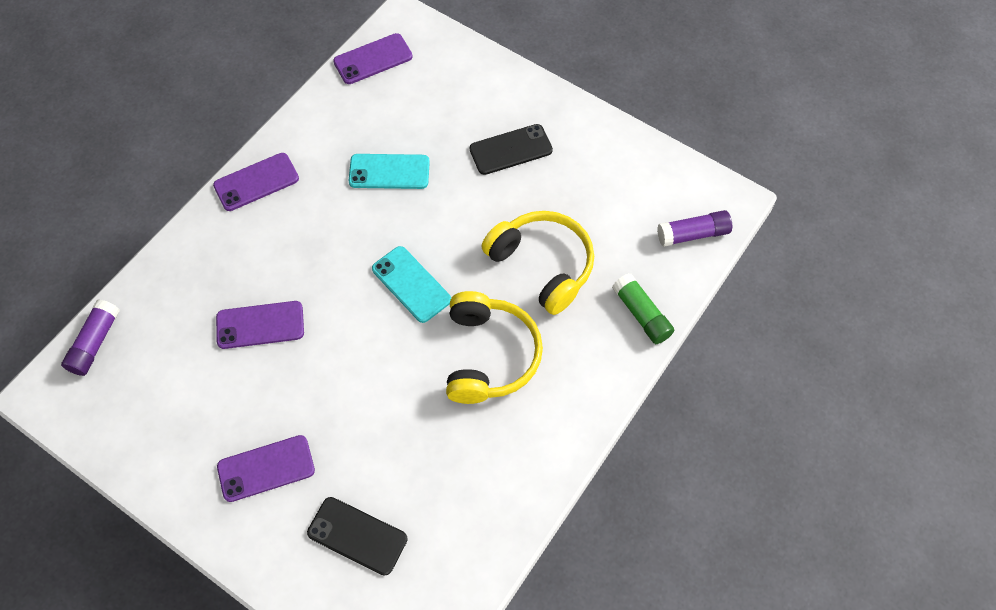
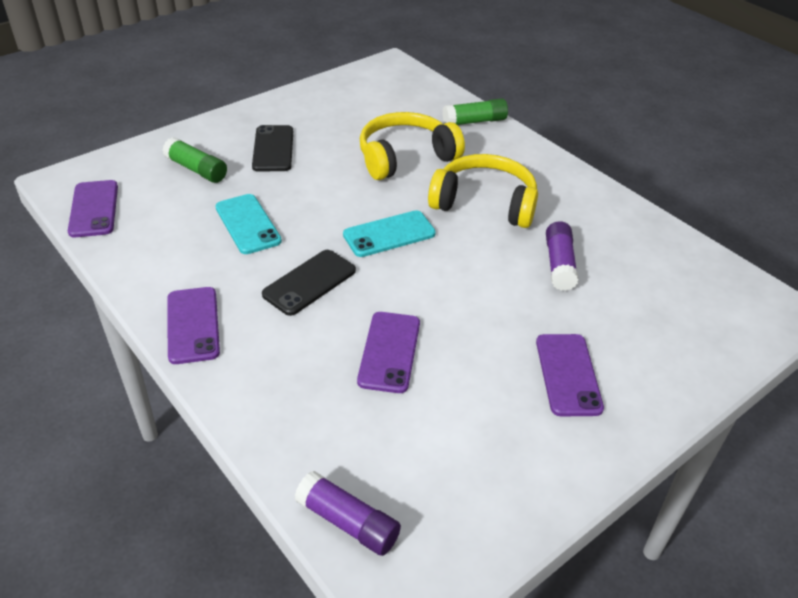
camera: 75 degrees left, 20 degrees down
(357, 536) = (652, 318): black phone -> black phone (309, 282)
(389, 172) = (248, 224): turquoise phone -> turquoise phone turned 45 degrees counterclockwise
(454, 104) = (196, 169): none -> green glue stick
(693, 234) = (412, 84): purple glue stick -> purple glue stick (559, 264)

